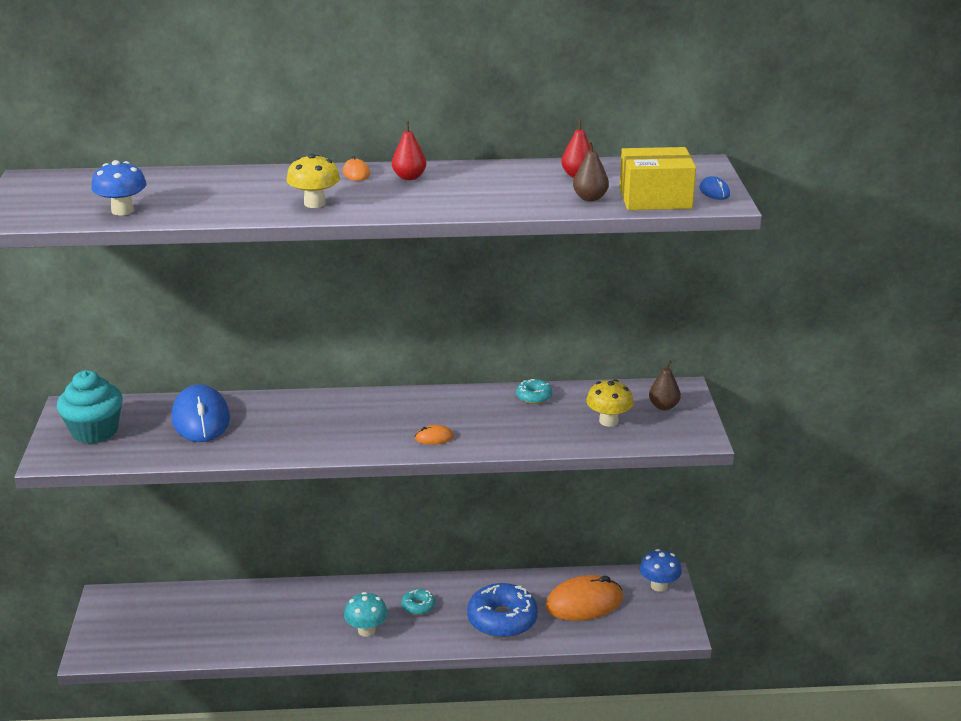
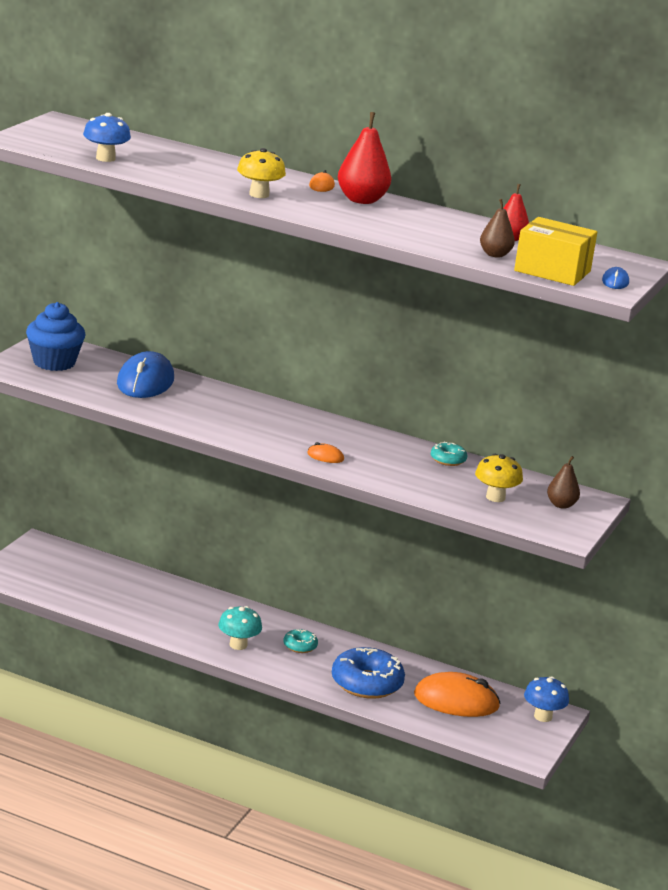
camera: 25 degrees right, 5 degrees down
(94, 431) = (54, 362): turquoise cupcake -> blue cupcake
(409, 177) = (361, 200): red pear -> red pear, size x1.63

